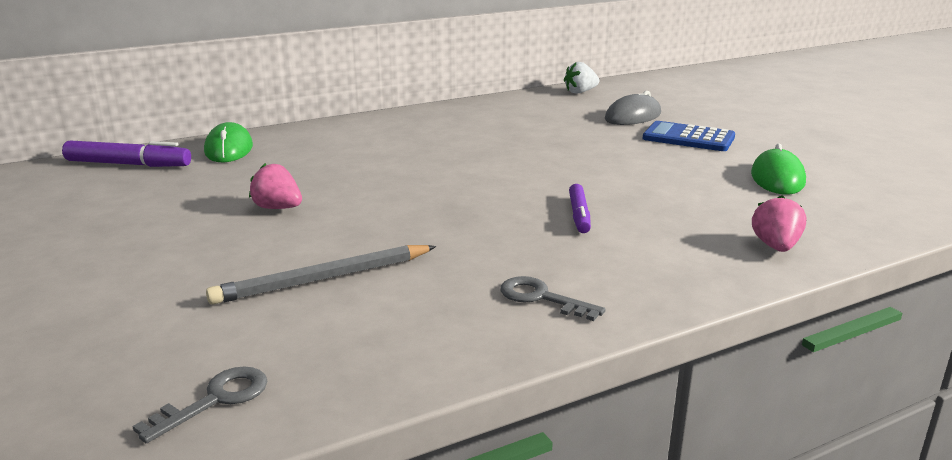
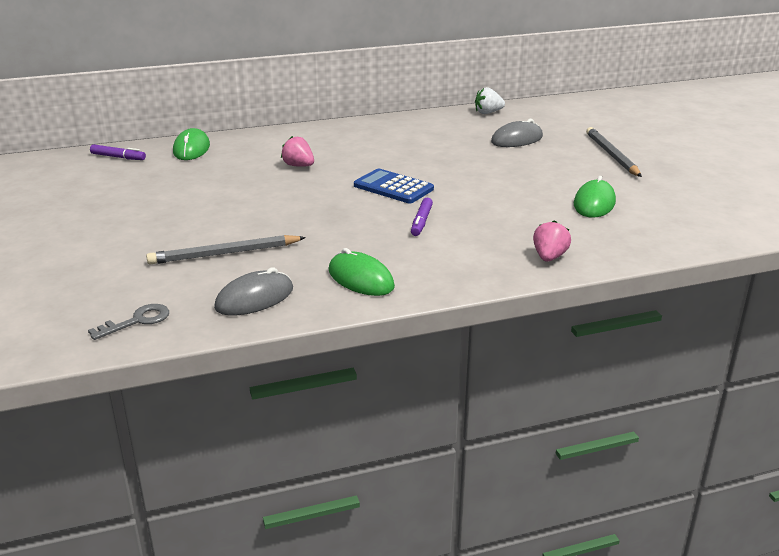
camera: 10 degrees right, 5 degrees up
(128, 164) = (118, 157): purple marker -> purple marker, size x0.63
(278, 208) = (211, 200): pink strawberry -> pink strawberry (298, 166)
(396, 342) = (254, 298): none -> grey mouse
(541, 298) = (361, 279): grey key -> green mouse
(688, 138) = (549, 163): blue calculator -> blue calculator (393, 187)
(753, 126) = (612, 155): none -> grey pencil

